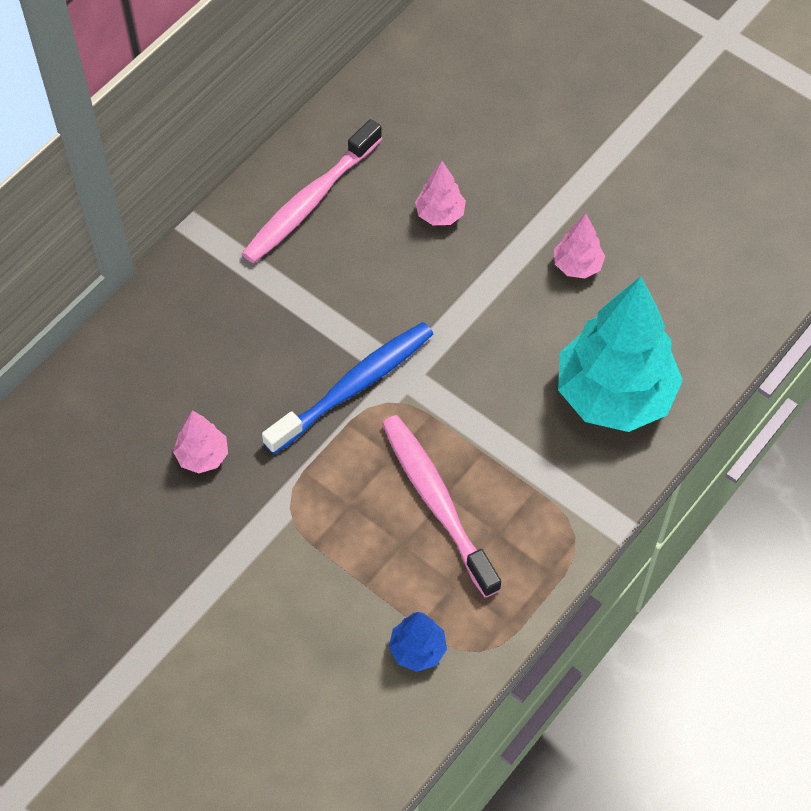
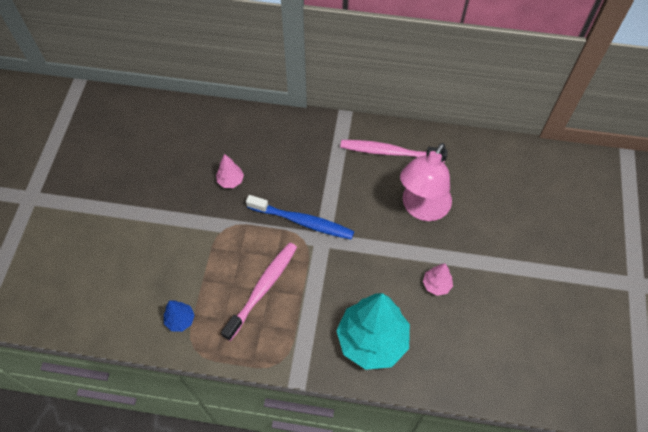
camera: 60 degrees right, 0 degrees up
(440, 214) = (421, 208): pink tree -> pink lamp

